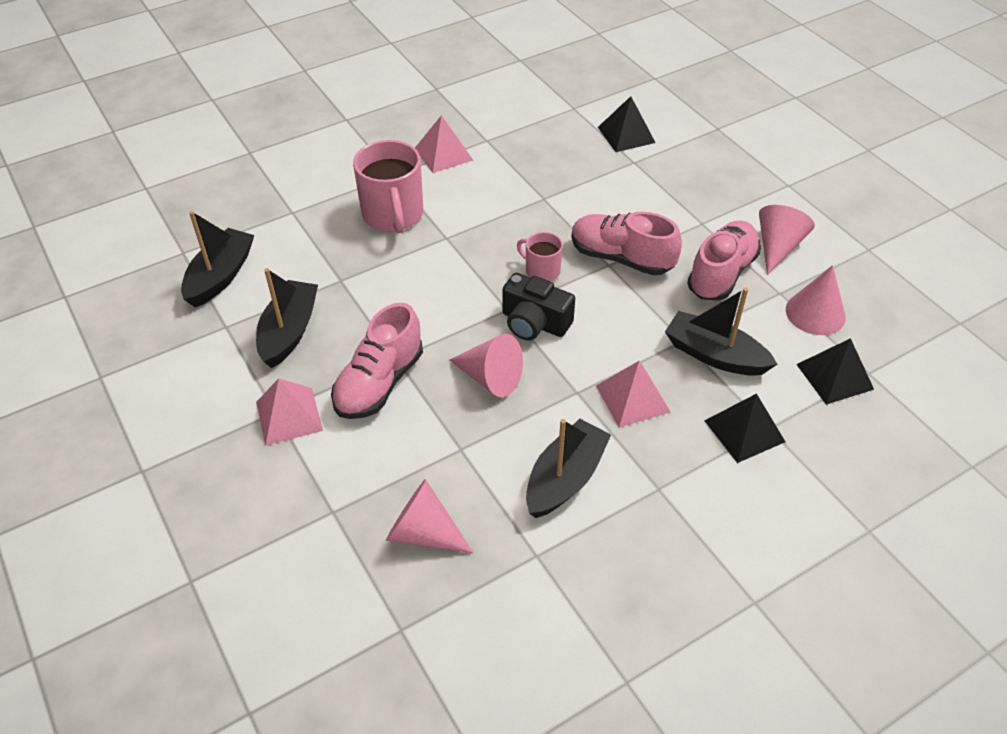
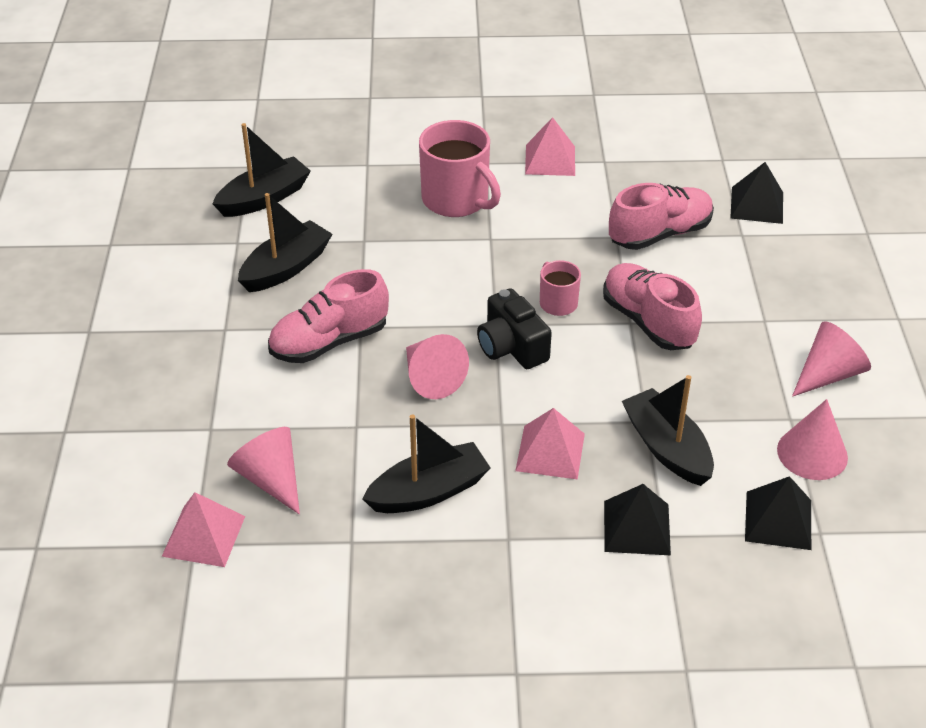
camera: 30 degrees right, 5 degrees down
(289, 416) = (233, 337): pink pyramid -> pink pyramid (203, 536)
(393, 215) = (456, 200): pink mug -> pink mug turned 60 degrees counterclockwise
(721, 274) = (742, 376): pink shoe -> pink shoe (660, 234)

